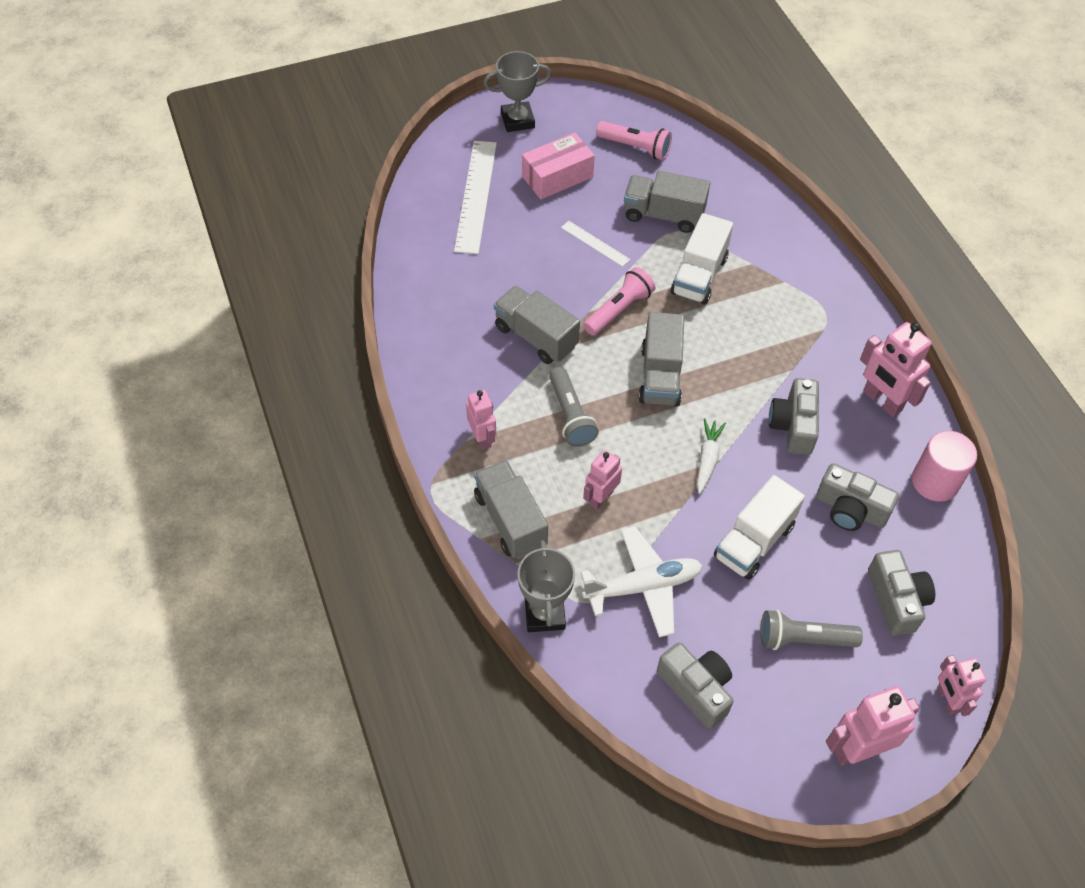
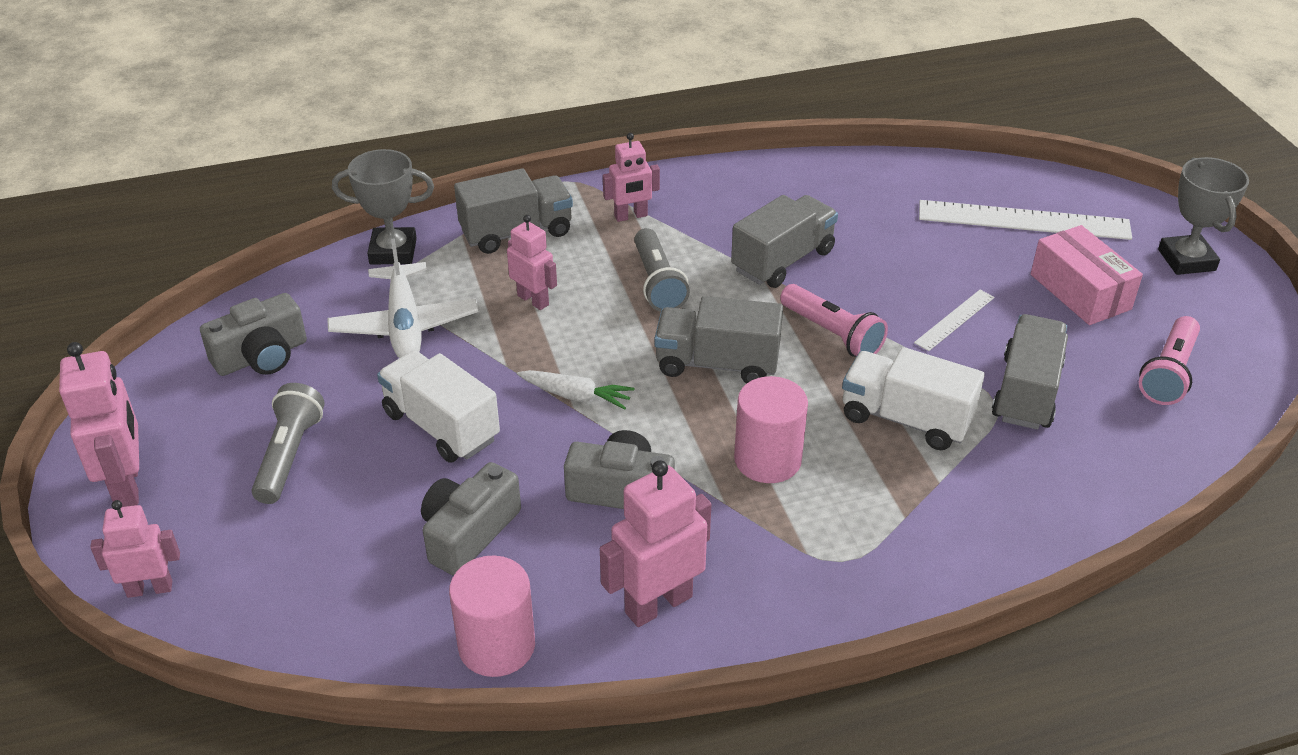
camera: 95 degrees right, 15 degrees down
(570, 415) = (657, 283): grey flashlight -> grey flashlight turned 90 degrees counterclockwise
(749, 347) = (767, 459): none -> pink cylinder
(896, 600) = (312, 560): grey camera -> none

